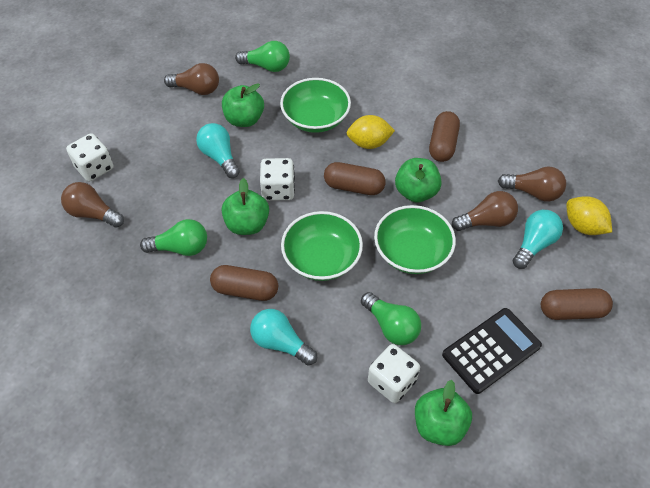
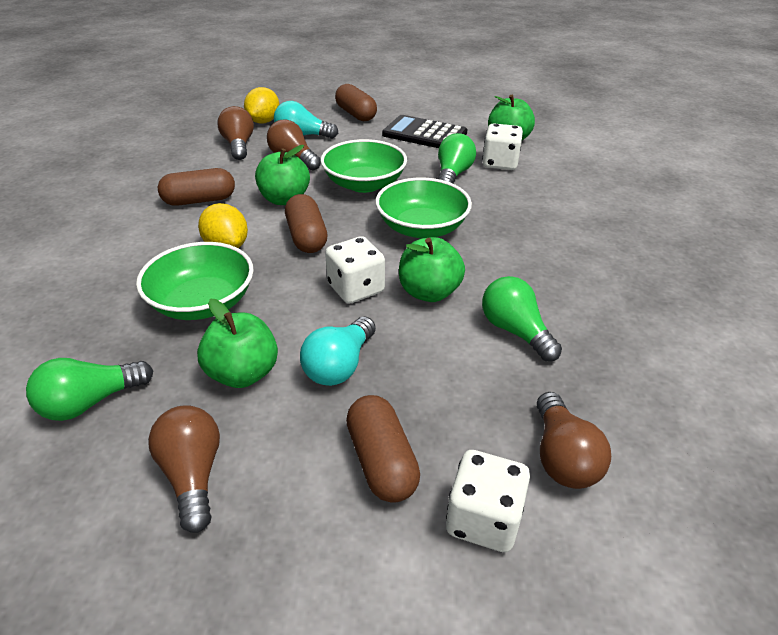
camera: 120 degrees left, 15 degrees down
(245, 290) = (510, 260): brown capsule -> brown capsule (382, 461)
(267, 66) = (90, 402): green light bulb -> green light bulb turned 105 degrees counterclockwise
(280, 343) = (536, 220): turquoise light bulb -> none

